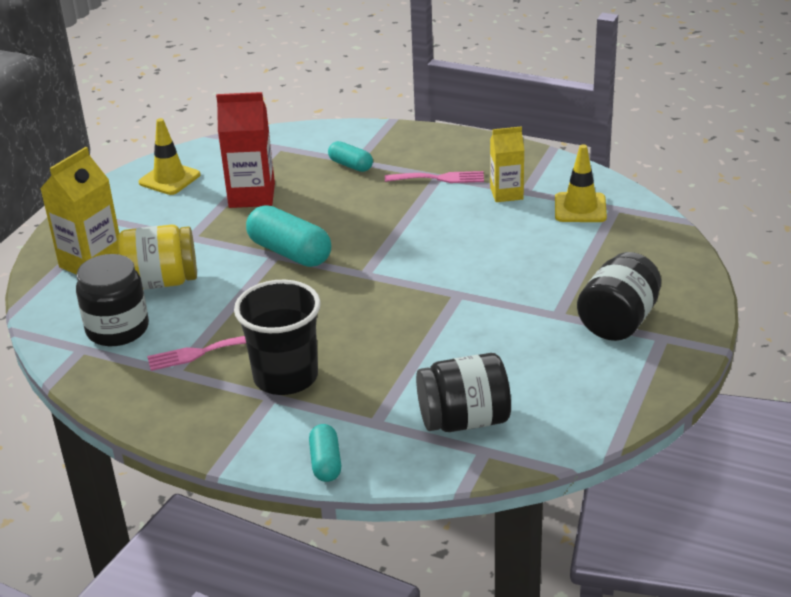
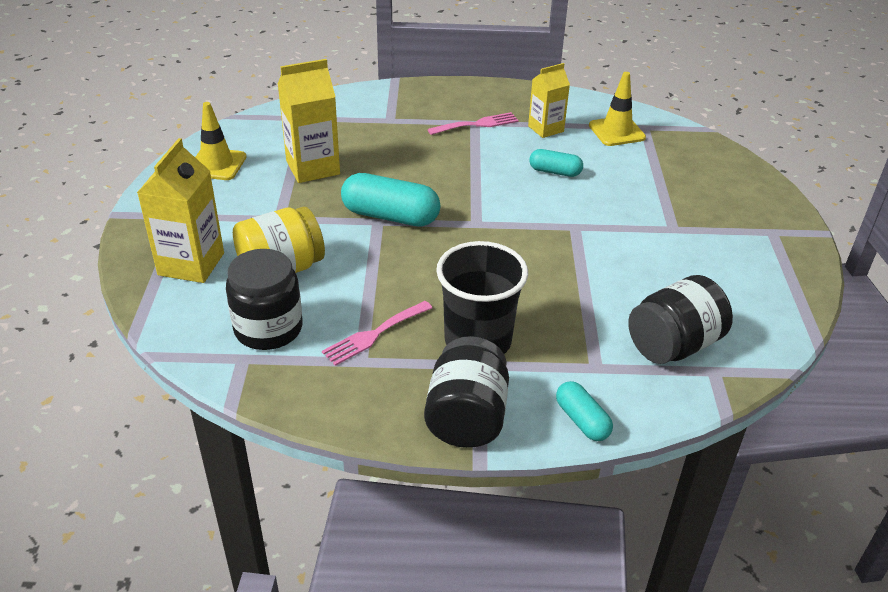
camera: 25 degrees left, 5 degrees up
(252, 195) = (313, 167): red carton -> yellow carton
(351, 165) = (387, 125): turquoise capsule -> turquoise capsule (555, 172)
(618, 321) = (727, 225): black jar -> black jar (466, 417)

